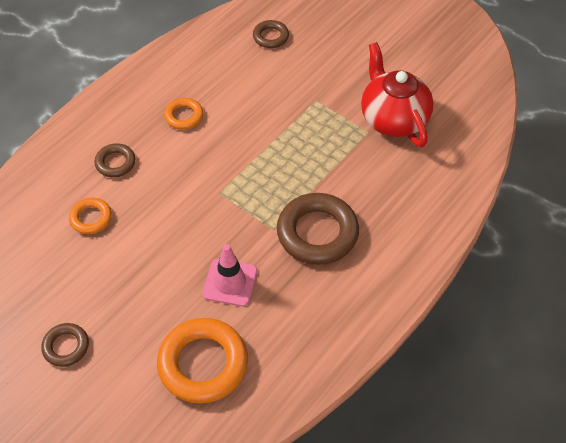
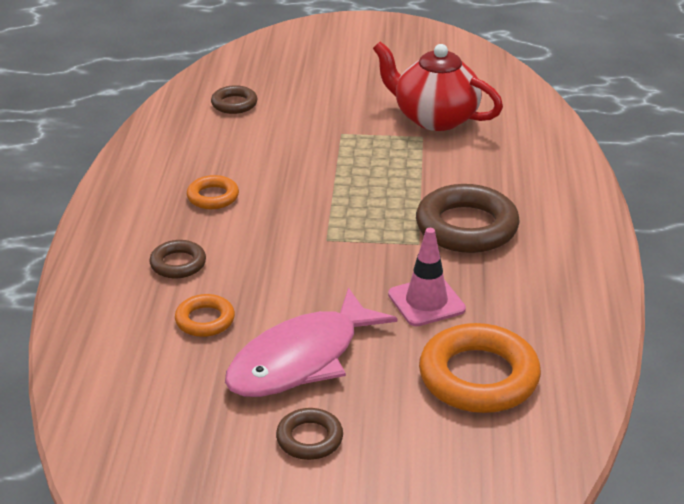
camera: 35 degrees left, 20 degrees down
(115, 283) = (301, 359): none -> pink fish

